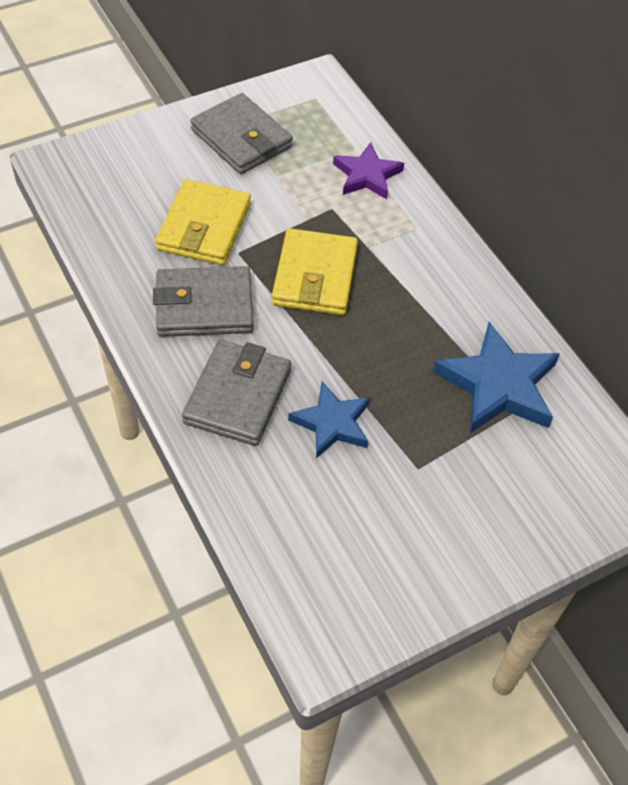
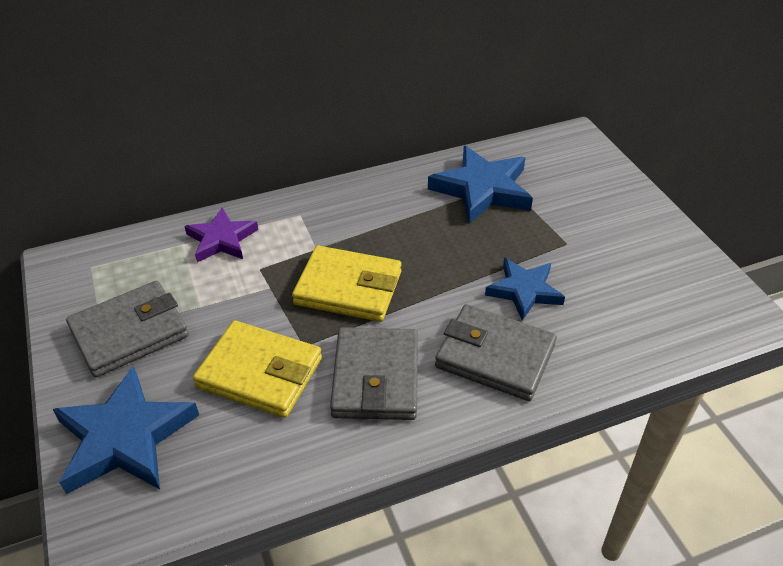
camera: 80 degrees left, 10 degrees down
(135, 159) = (125, 437): none -> blue star

